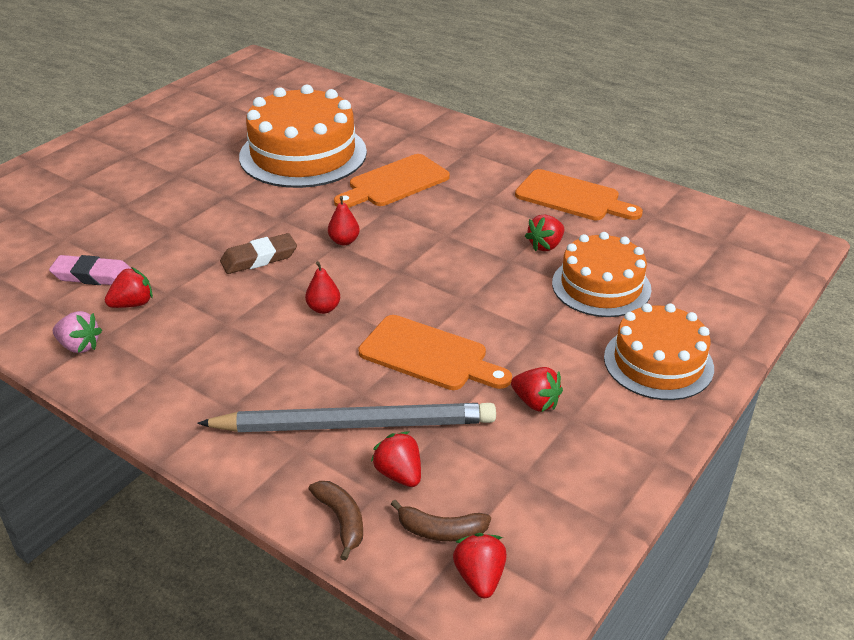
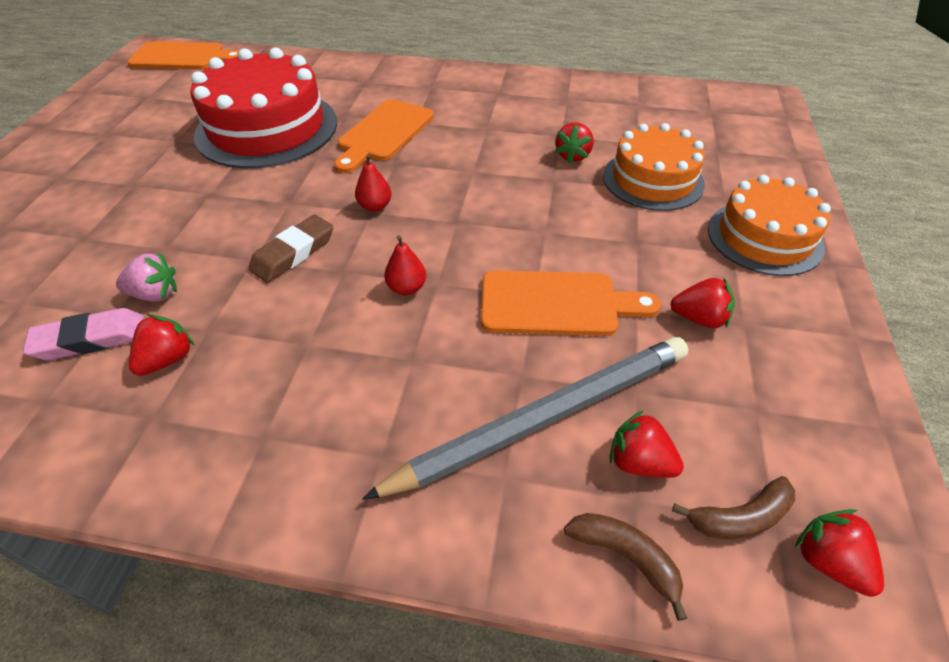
camera: 25 degrees left, 10 degrees up
(79, 346) = (124, 445): pink strawberry -> pink strawberry (155, 294)
(303, 154) = (267, 128): orange cake -> red cake
(572, 197) = (558, 106): orange cutting board -> orange cutting board (182, 57)

